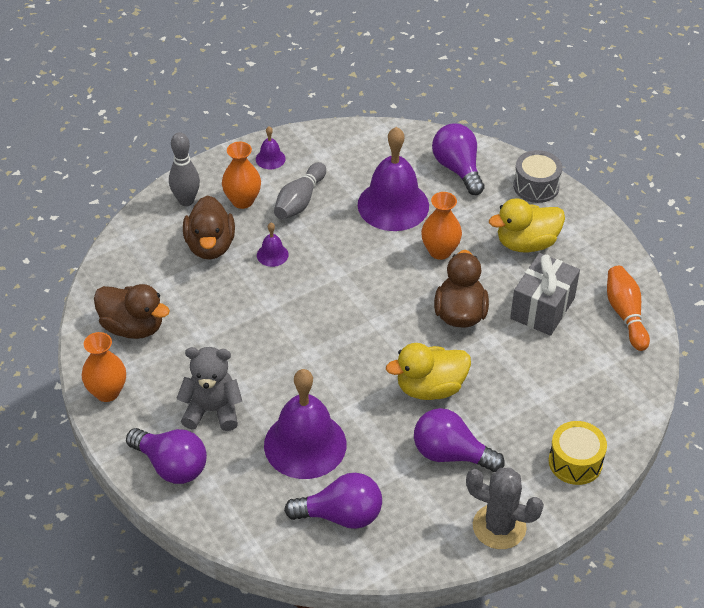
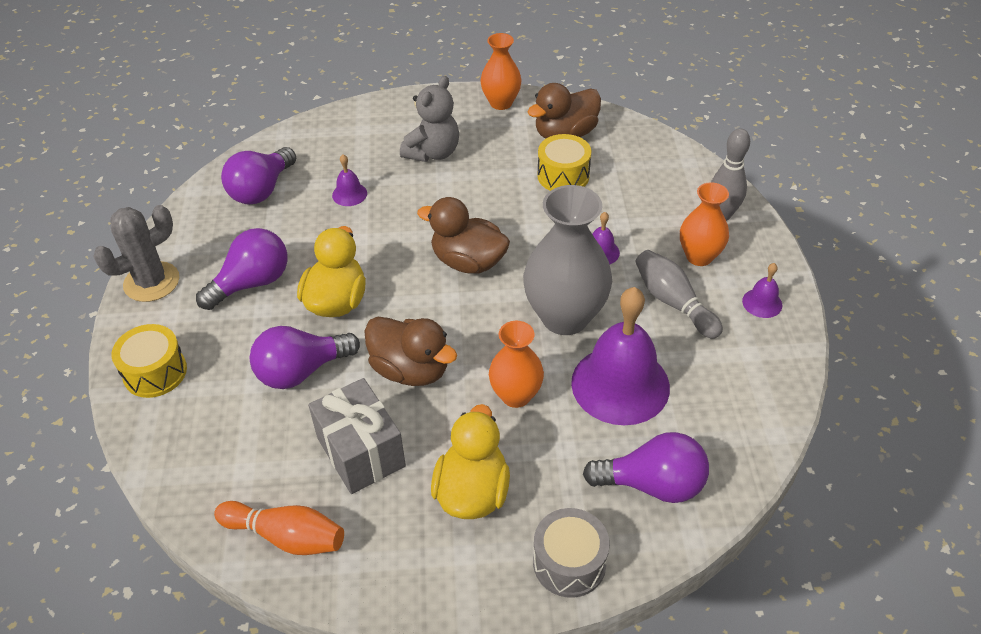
camera: 120 degrees right, 0 degrees up
(171, 466) = (396, 116): purple light bulb -> purple light bulb (301, 371)
(192, 308) = (563, 176): none -> yellow drum
(210, 246) = (641, 211): brown duck -> brown duck (468, 262)
(305, 444) = (349, 194): purple bell -> purple bell, size x0.43
(353, 251) = (565, 317): none -> grey vase

